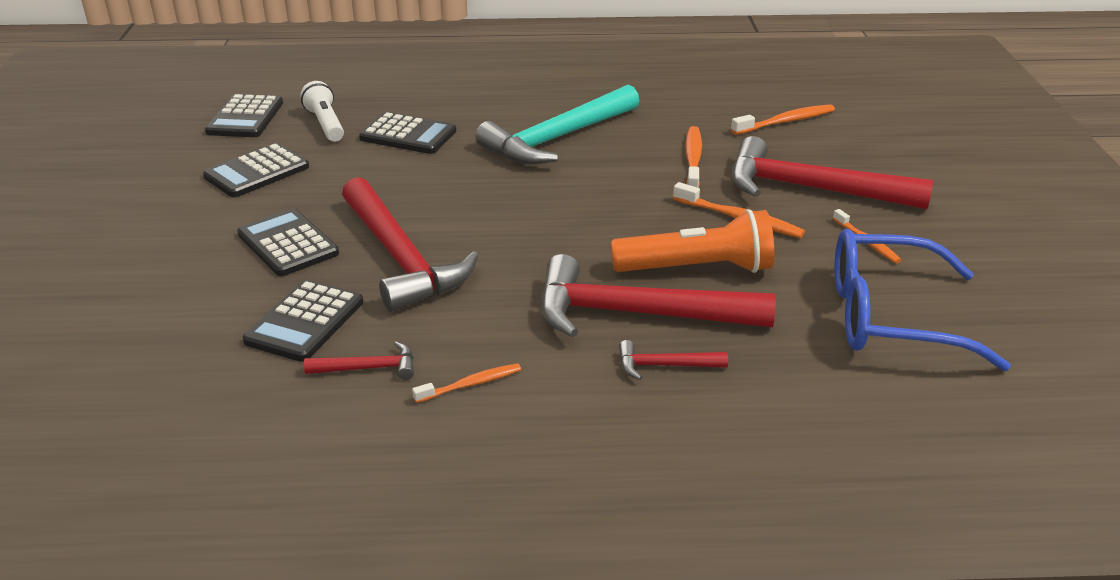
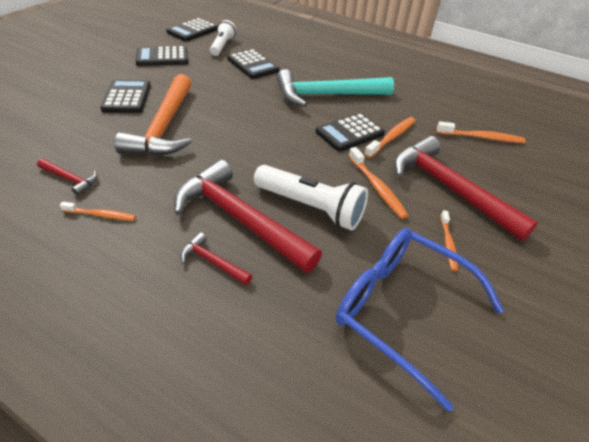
camera: 30 degrees right, 10 degrees up
(305, 321) = (79, 140): black calculator -> black calculator (349, 133)
(401, 258) = (165, 127): red hammer -> orange hammer
(697, 268) = (310, 207): orange flashlight -> white flashlight

